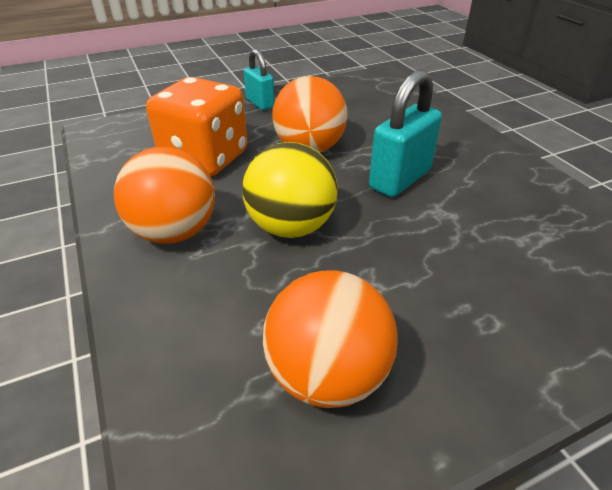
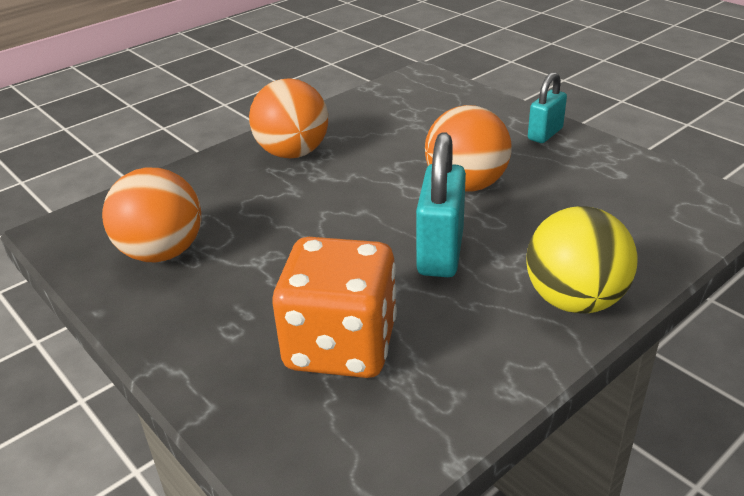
camera: 75 degrees right, 5 degrees down
(205, 158) = (407, 135): orange dice -> orange dice (341, 345)
(291, 227) = (323, 203): yellow ball -> yellow ball (574, 300)
(399, 179) = (440, 252): turquoise padlock -> turquoise padlock turned 75 degrees clockwise

